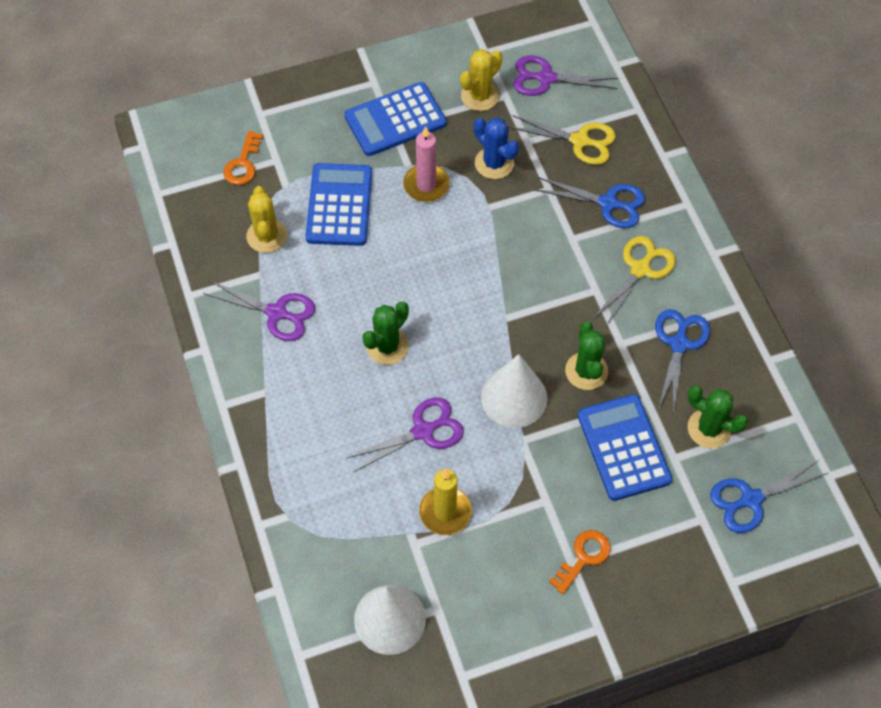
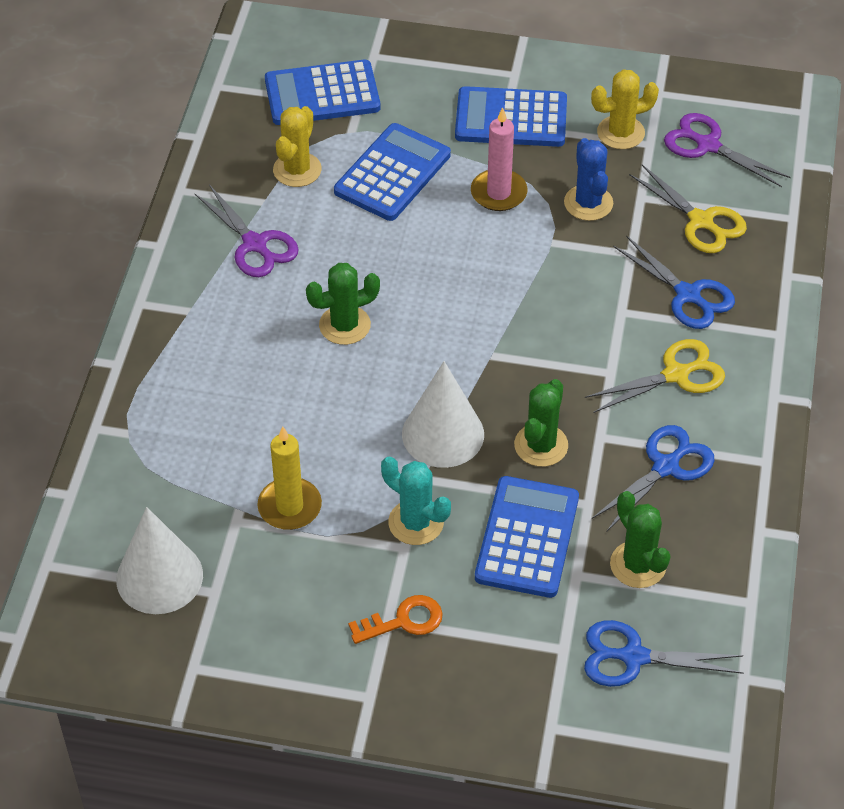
camera: 30 degrees right, 10 degrees down
(243, 164) = (322, 94): orange key -> blue calculator
(423, 431) = (323, 421): purple scissors -> none
(541, 477) = (416, 522): none -> turquoise cactus

